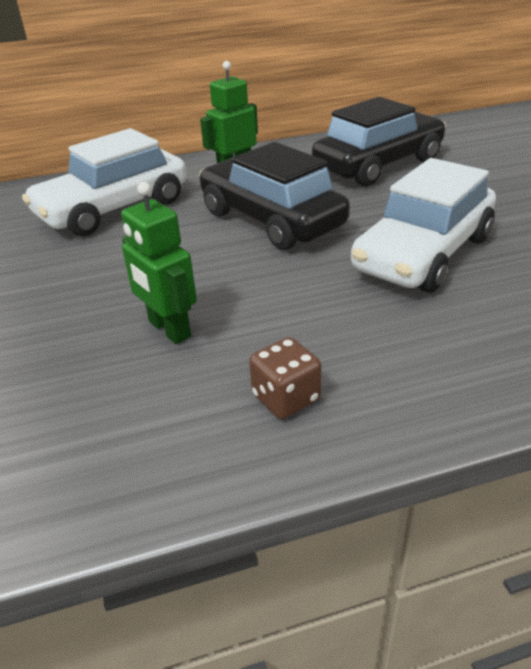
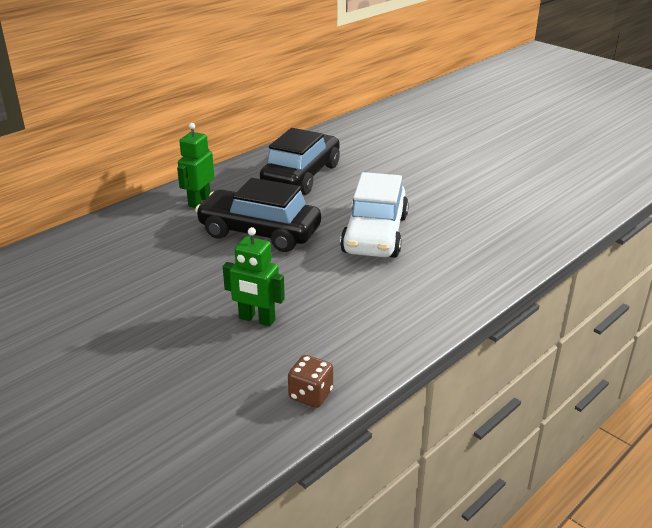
camera: 30 degrees left, 5 degrees down
(114, 209) = (130, 250): white car -> none
(286, 398) = (358, 335): brown dice -> brown dice (310, 395)

